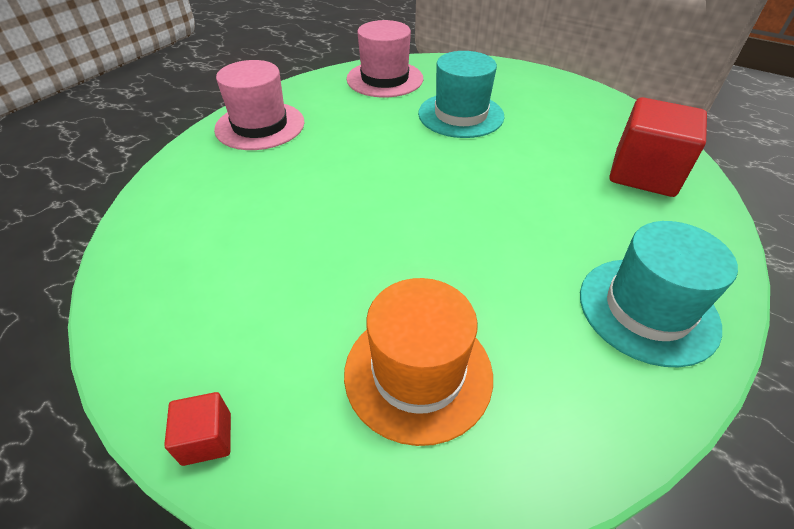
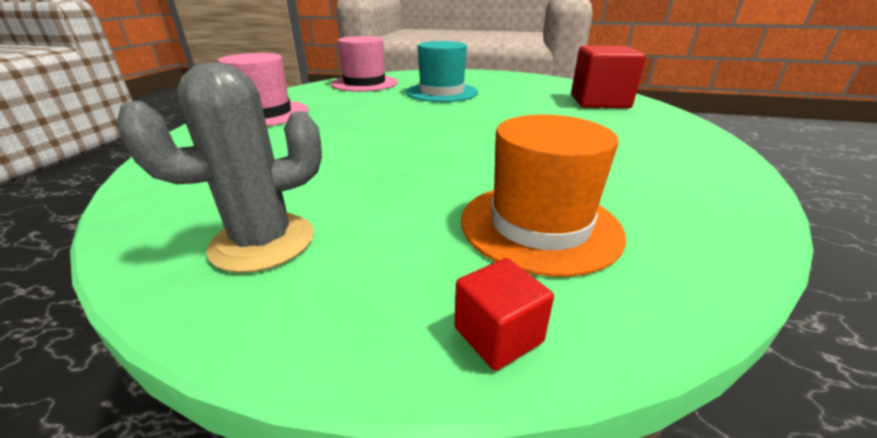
camera: 20 degrees left, 15 degrees down
(193, 324) = (263, 242): none -> grey cactus
(207, 438) = (340, 333): red cube -> red cube (498, 335)
(647, 309) = (677, 157): turquoise hat -> none

